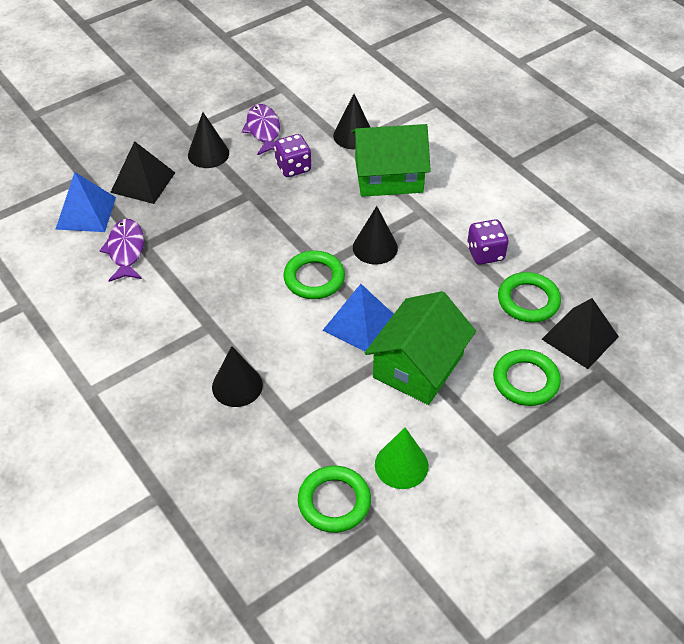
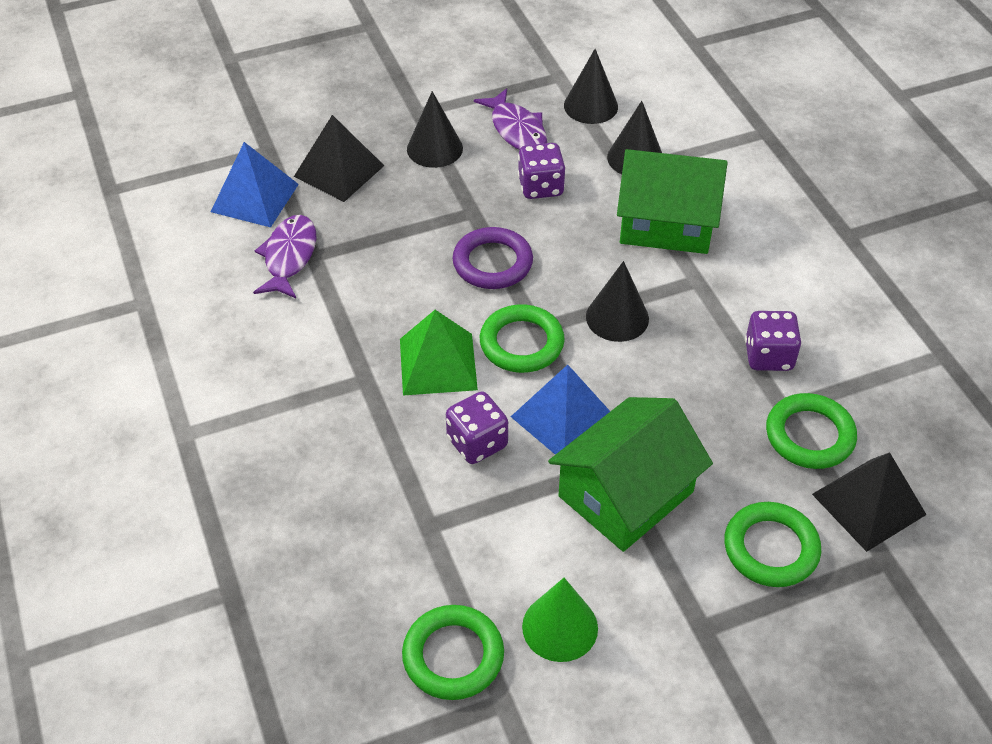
camera: 15 degrees right, 0 degrees up
(237, 386) = (375, 467): black cone -> black cone (591, 106)
(259, 304) = (437, 364): none -> green pyramid
(263, 130) = (517, 130): purple fish -> purple fish turned 150 degrees clockwise
(276, 227) = (492, 263): none -> purple ring
(304, 353) = (477, 443): none -> purple dice

